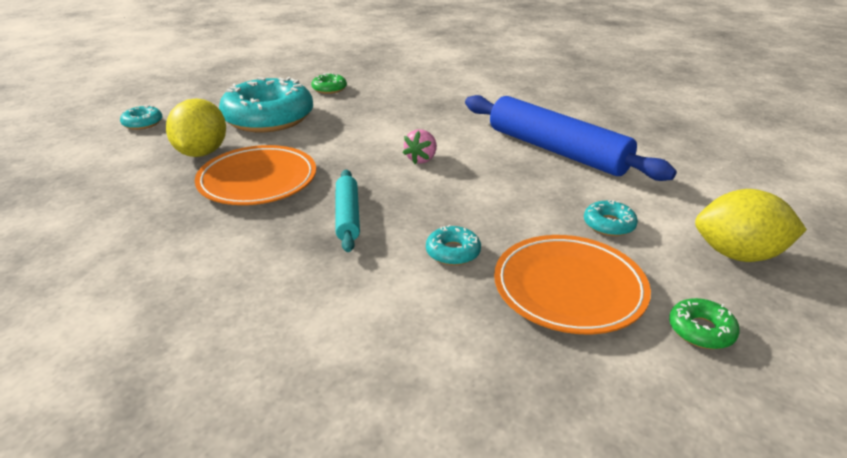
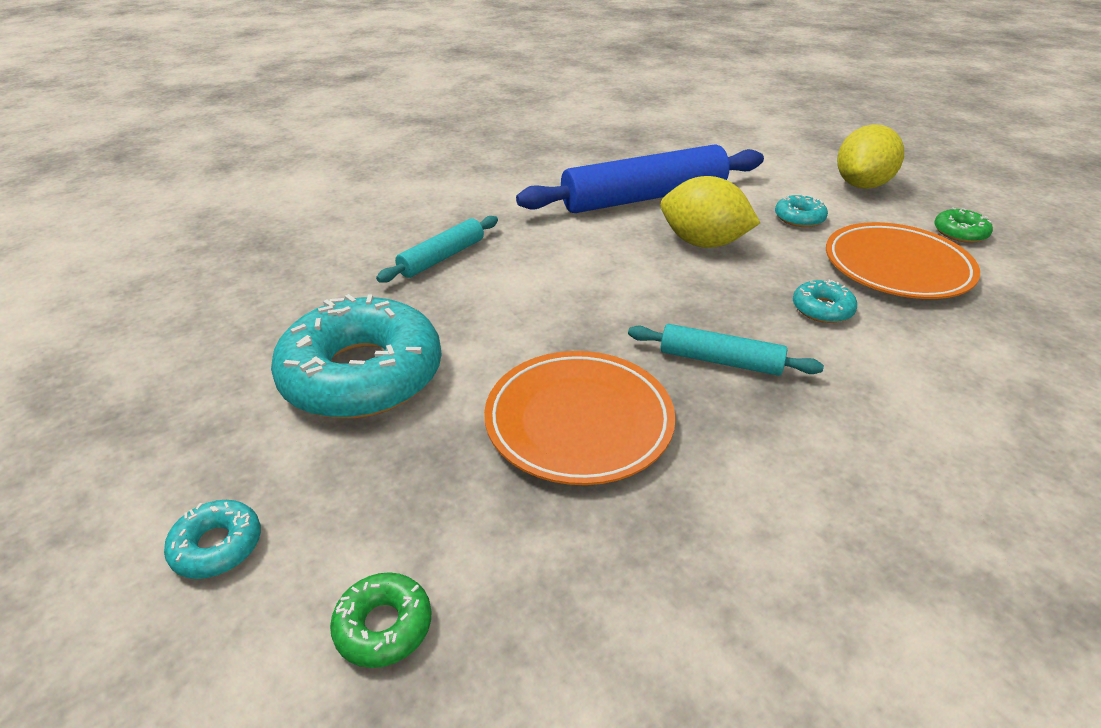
camera: 65 degrees left, 5 degrees up
(202, 152) = (434, 471): yellow lemon -> yellow lemon (703, 243)
(329, 88) = (314, 296): green donut -> green donut (383, 626)
(397, 107) = (442, 257): none -> turquoise rolling pin
(421, 159) = (607, 276): pink strawberry -> none

